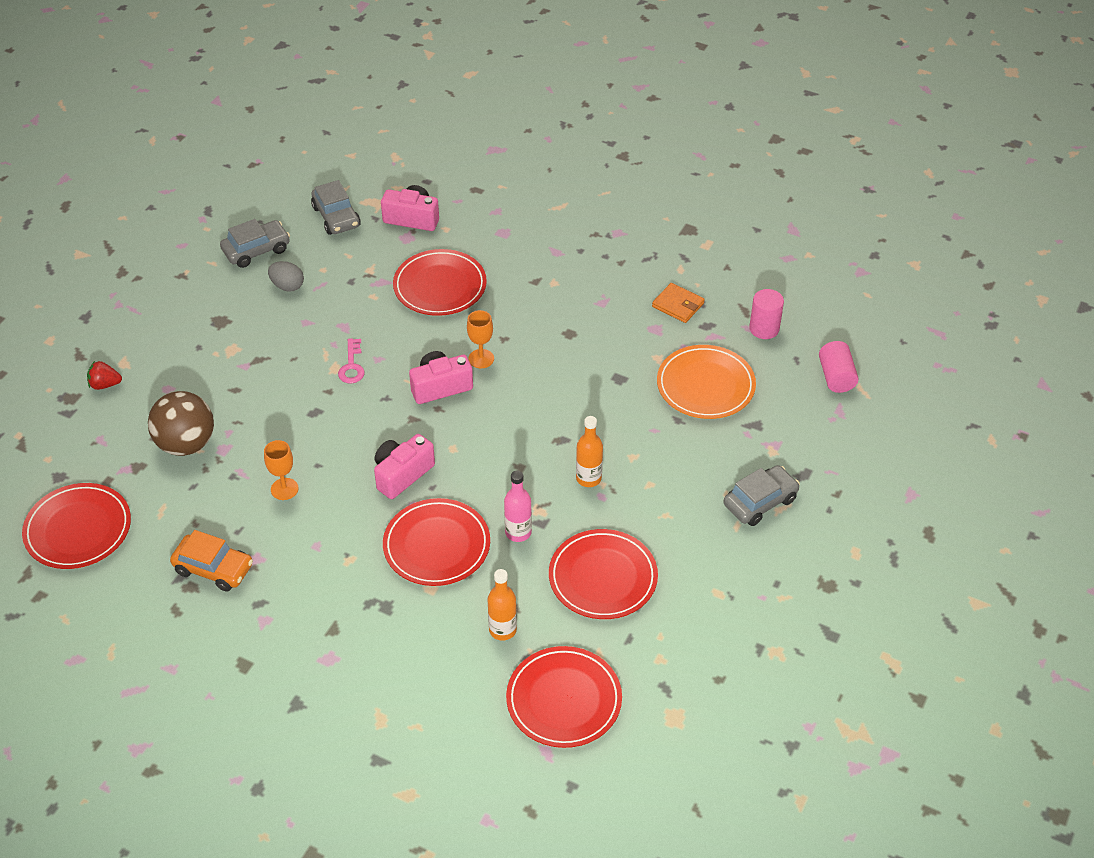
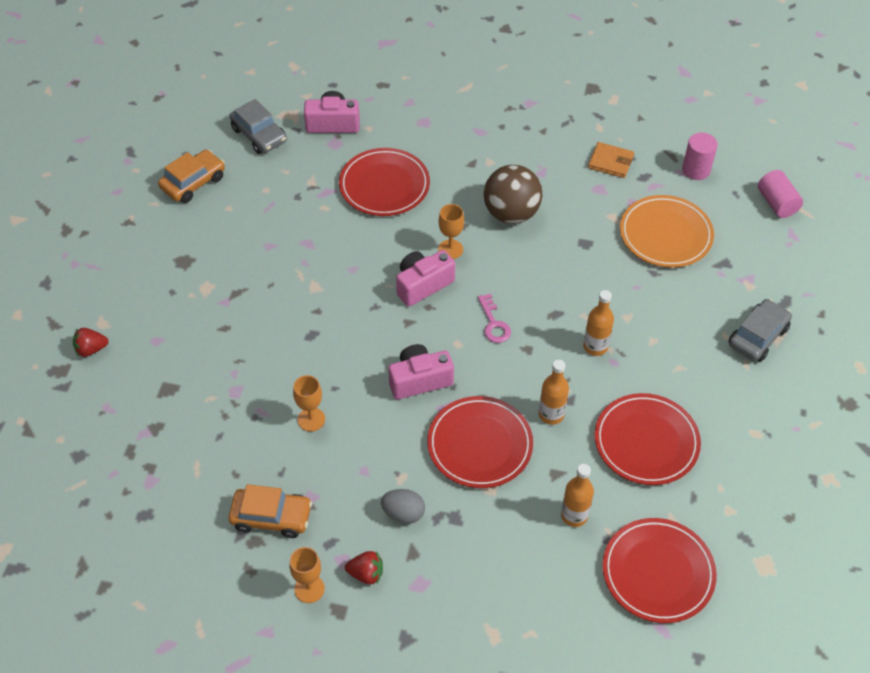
camera: 15 degrees left, 5 degrees up
(78, 529) = (118, 507): red plate -> none
(186, 444) = (196, 394): brown ball -> brown ball (511, 213)
(224, 639) = (309, 589): none -> orange goblet
(256, 250) = (193, 183): grey car -> orange car
(282, 638) = (366, 574): none -> red strawberry
(287, 286) = (237, 213): grey egg -> grey egg (403, 513)
(352, 366) = (330, 281): pink key -> pink key (493, 323)
(402, 474) = (419, 380): pink camera -> pink camera turned 45 degrees clockwise
(518, 532) = (551, 414): pink bottle -> orange bottle

